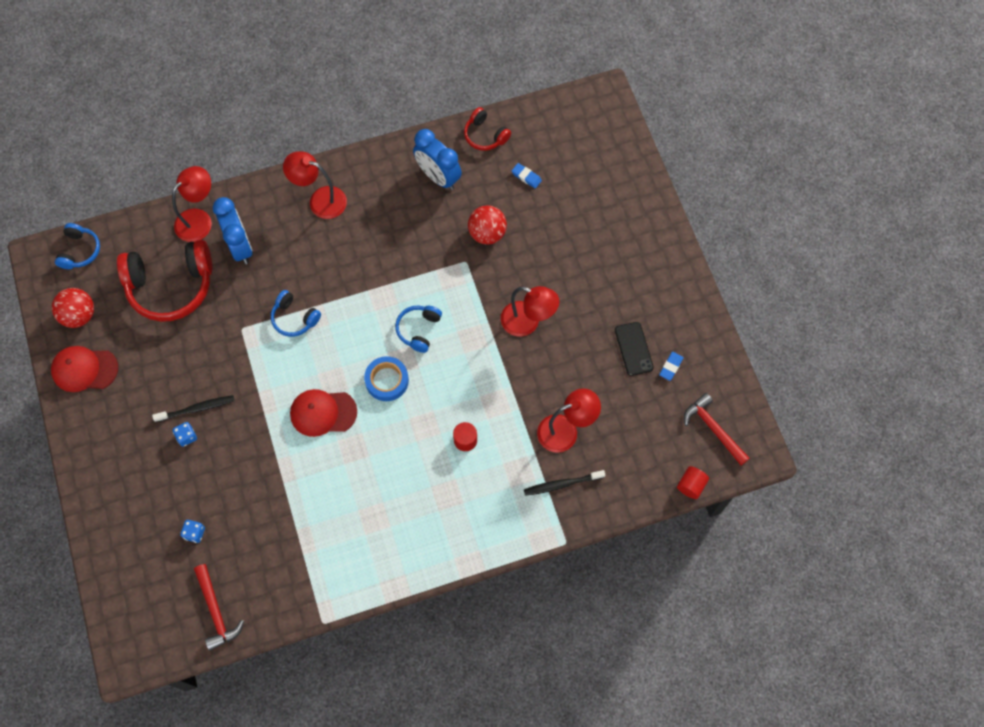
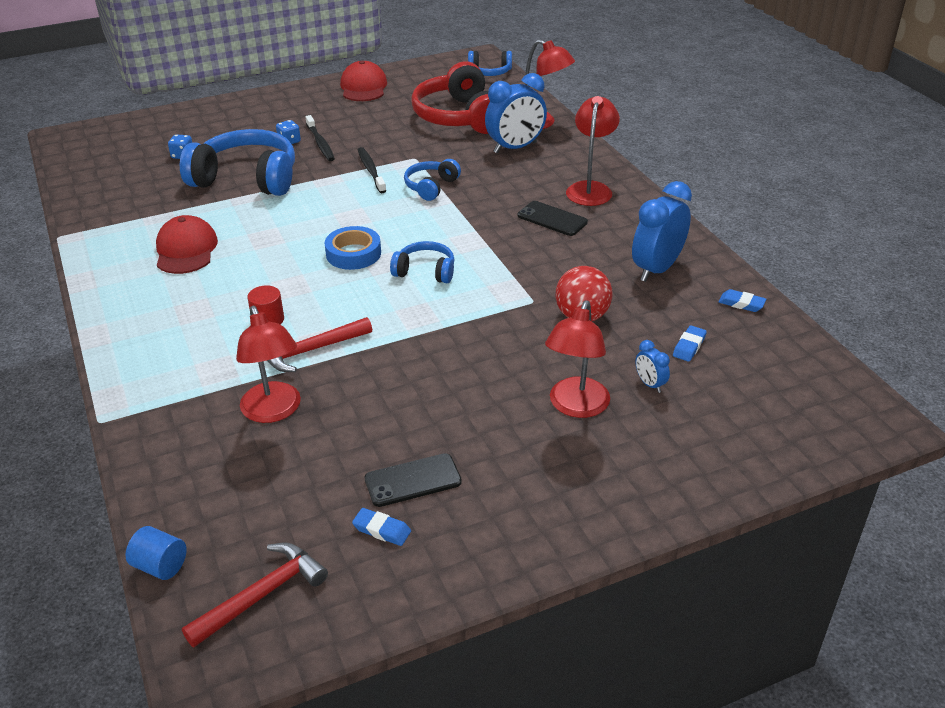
camera: 85 degrees right, 30 degrees down
(79, 315) = (420, 79): red ball -> none
(216, 611) = (95, 174): red hammer -> red hammer (311, 350)
(251, 470) = (247, 179): none -> blue headphones
(323, 413) = (312, 214): red cap -> red cap (186, 250)
(360, 234) = (552, 219): none -> black phone
(485, 135) = (741, 303): red headphones -> blue eraser
(527, 322) = (447, 363): red lamp -> red lamp (575, 406)
(561, 207) = (649, 384): none -> blue clock
(562, 484) = (190, 412): black toothbrush -> black toothbrush (371, 170)
(691, 485) = (160, 566): red cylinder -> blue cylinder

